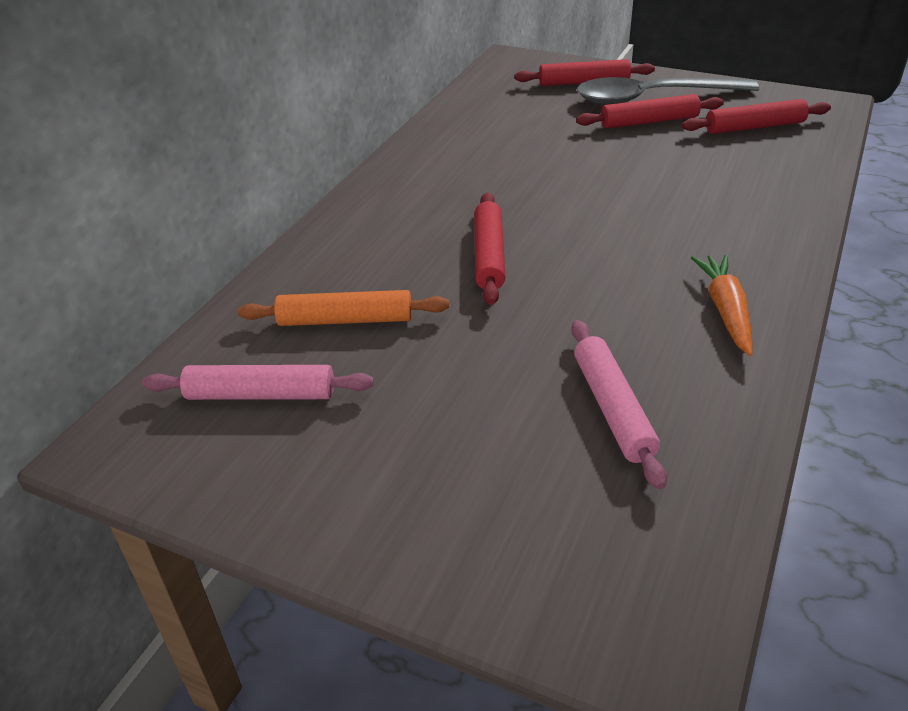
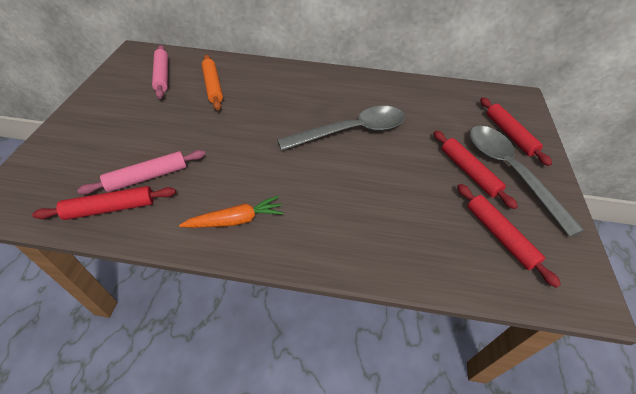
camera: 70 degrees right, 10 degrees up
(489, 255) = (274, 120): red rolling pin -> red rolling pin (111, 208)
(543, 188) = (351, 131): none -> grey spoon

